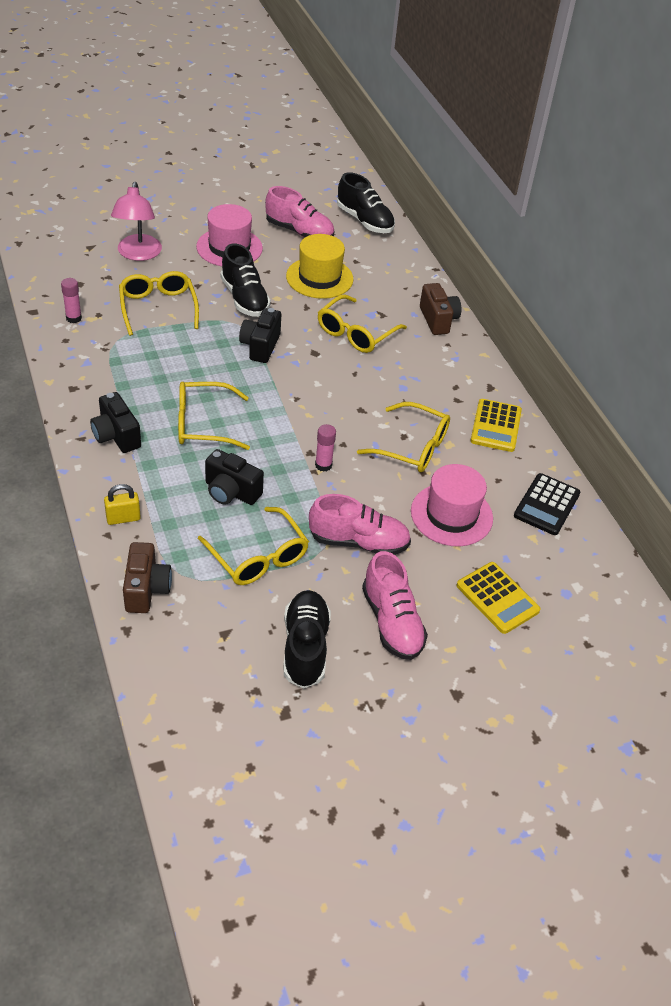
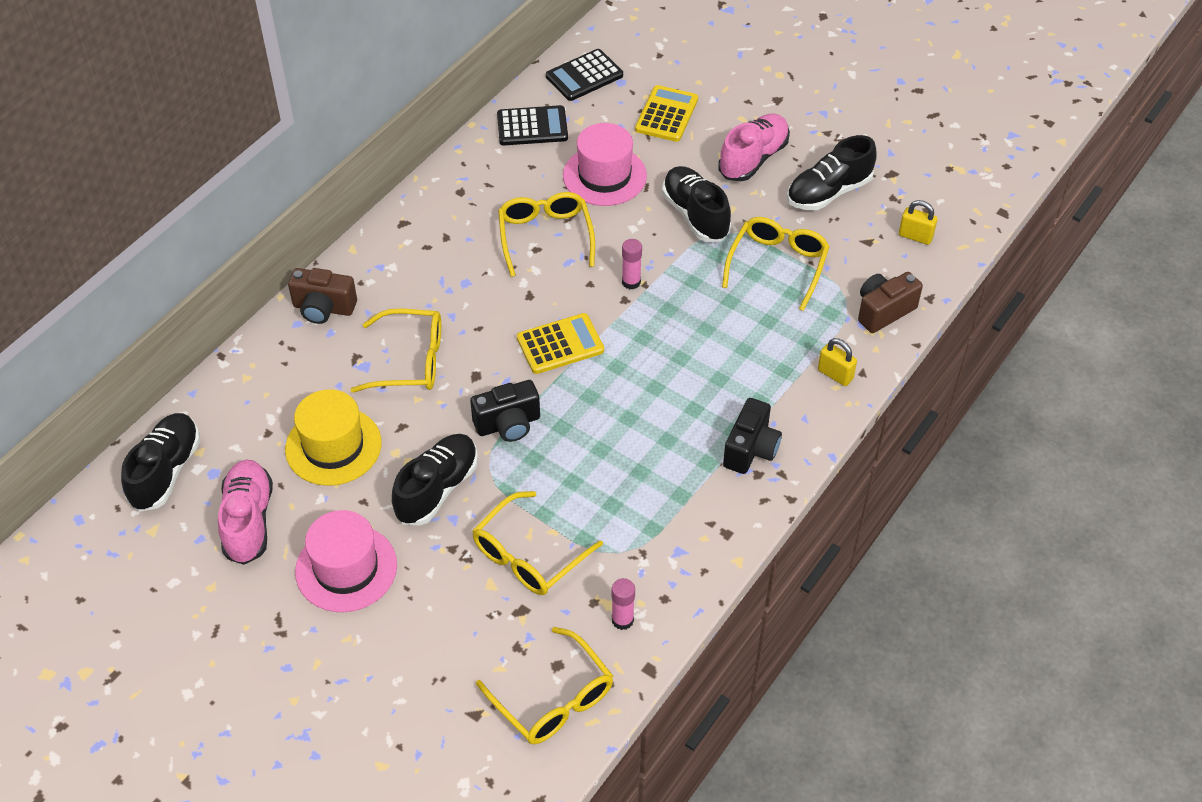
camera: 120 degrees left, 5 degrees up
(138, 254) = (444, 651): pink lamp -> none
(197, 672) = (915, 236): none -> yellow padlock
(203, 424) = (667, 396): yellow glasses -> yellow glasses (553, 699)
(231, 492) = (729, 323): black camera -> none
(358, 542) = (695, 215): pink shoe -> black shoe
(438, 320) = (323, 308): brown camera -> brown camera turned 120 degrees counterclockwise
(495, 426) = (459, 196): yellow calculator -> yellow calculator (560, 344)
(592, 573) = (584, 76): none -> black calculator

